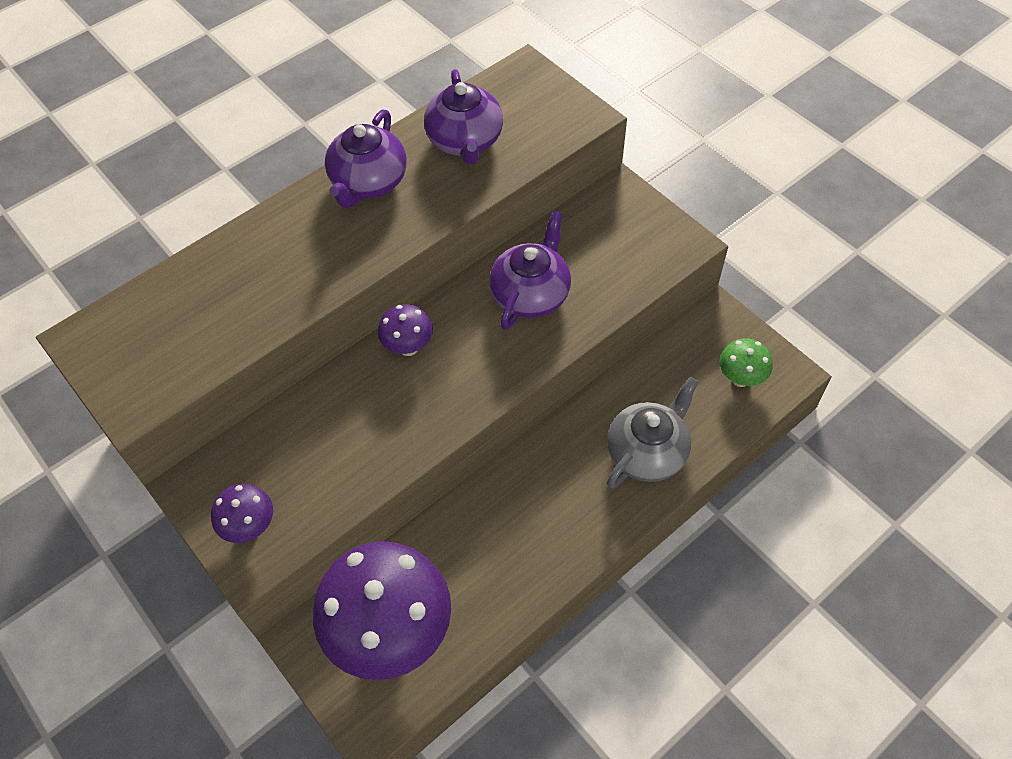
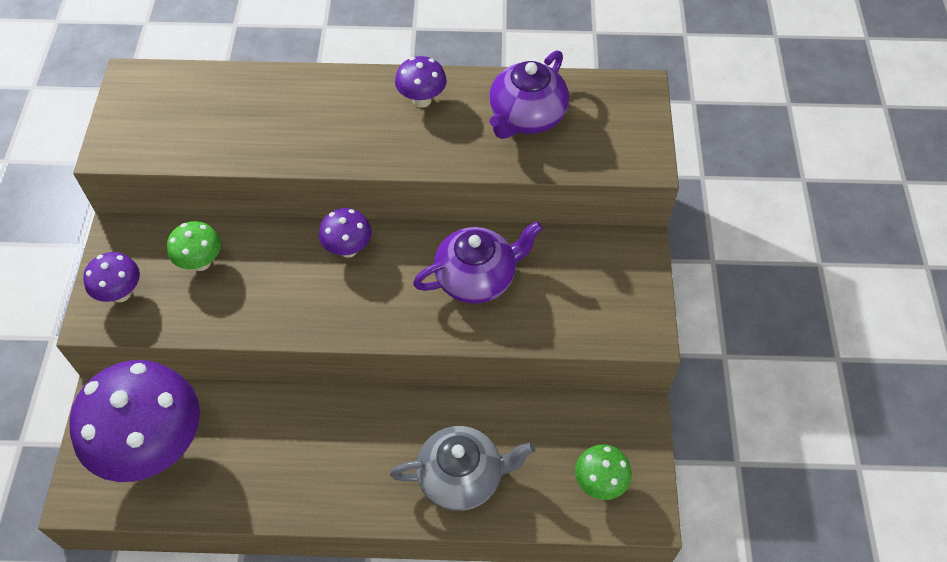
camera: 40 degrees right, 0 degrees up
(294, 449) = (201, 262): none -> green mushroom
(368, 183) = (422, 100): purple teapot -> purple mushroom

